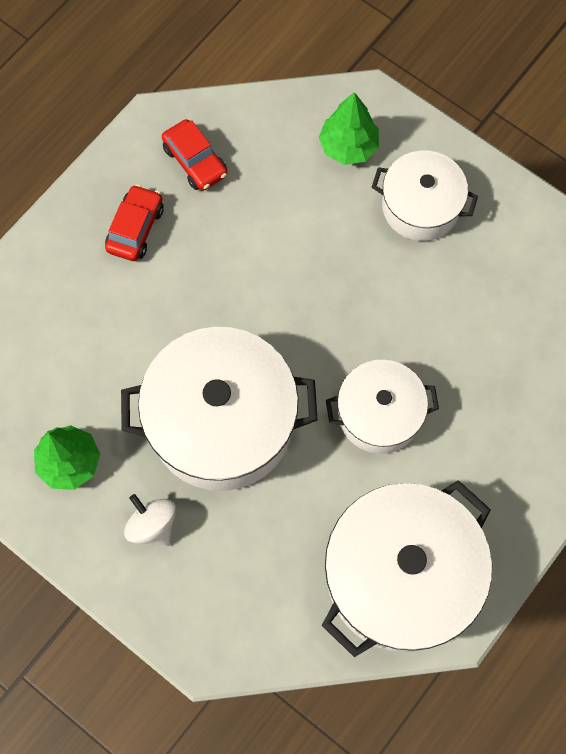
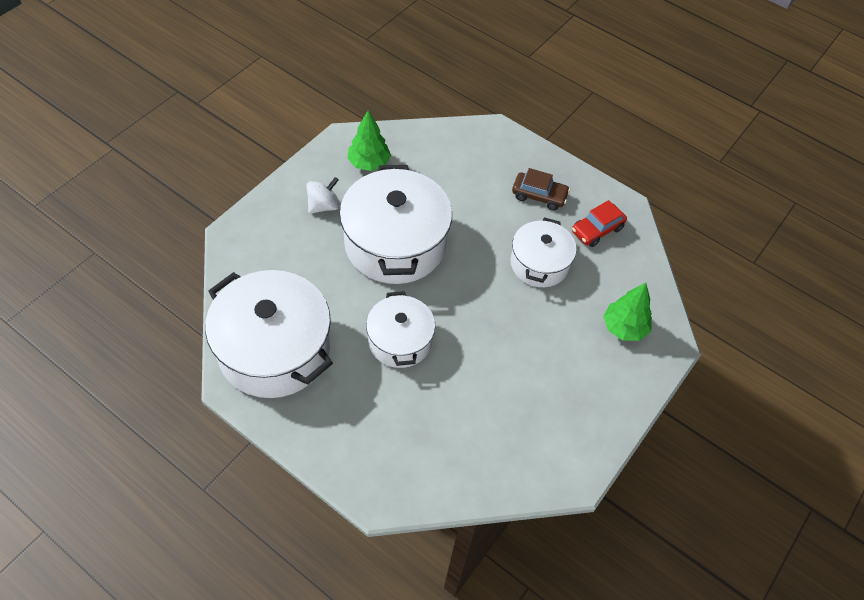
camera: 85 degrees right, 15 degrees down
(135, 228) = (539, 196): red car -> brown car
(420, 206) = (577, 377): white pot -> white pot (539, 264)

